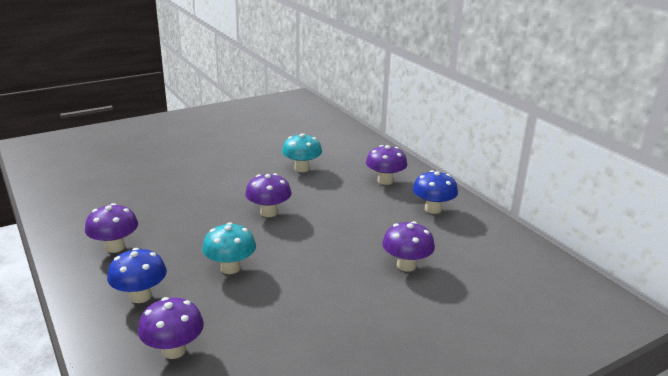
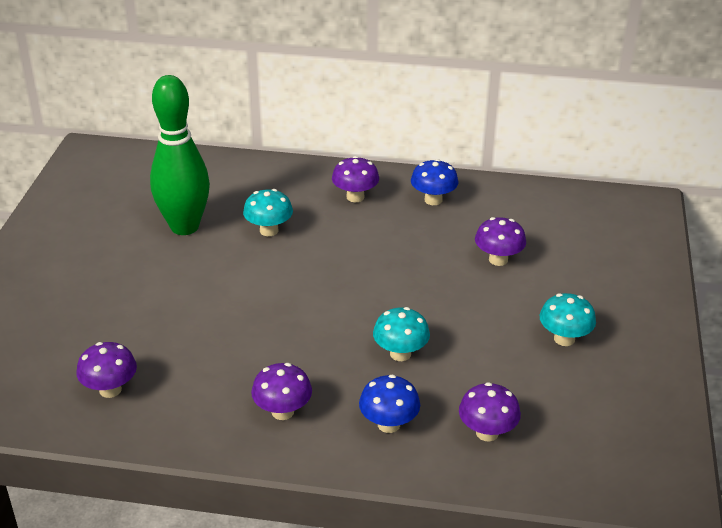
camera: 50 degrees left, 10 degrees up
(266, 144) = (184, 227): none -> green bowling pin
(269, 212) = (330, 290): purple mushroom -> purple mushroom (110, 389)
(349, 343) = (564, 339): none -> turquoise mushroom

